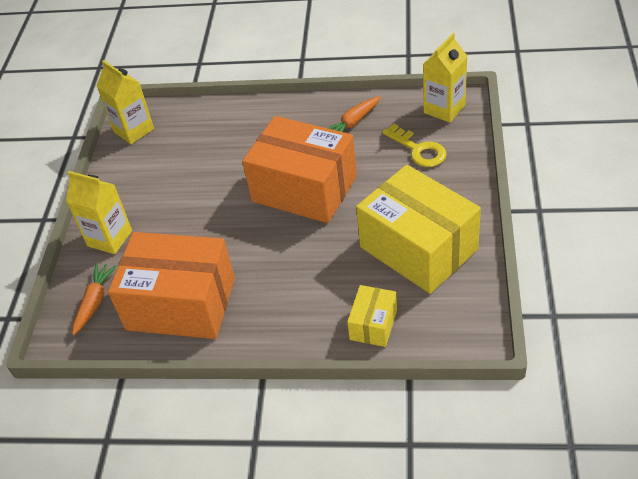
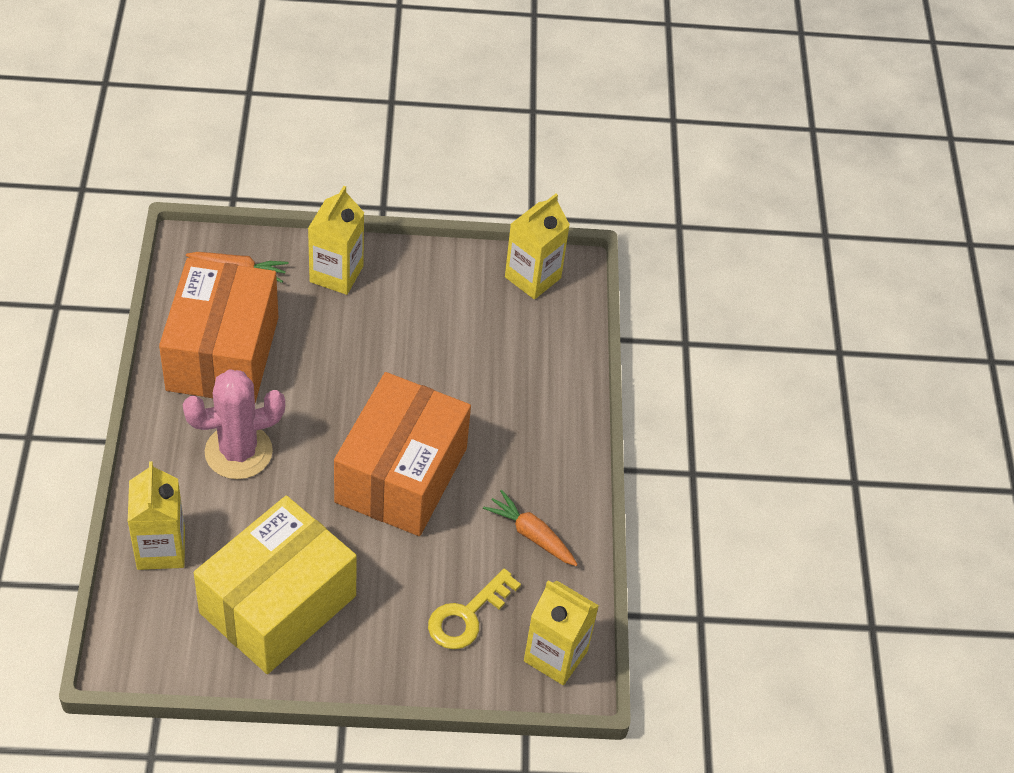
camera: 75 degrees right, 5 degrees up
(280, 284) = (238, 452): none -> pink cactus
(373, 324) = (161, 549): yellow box -> yellow carton

